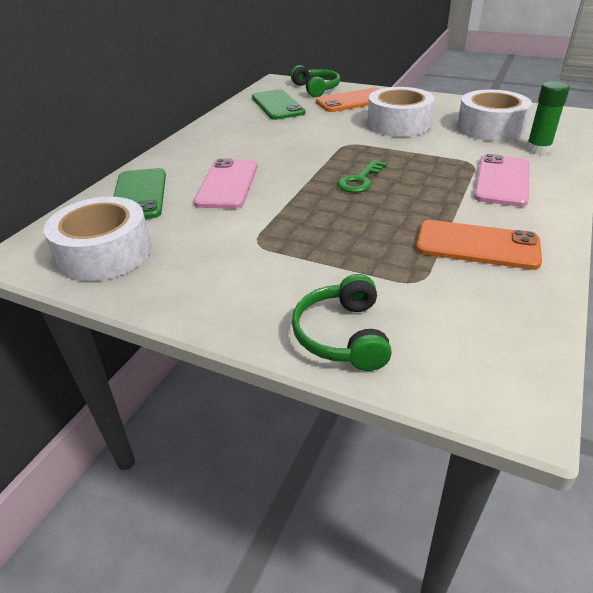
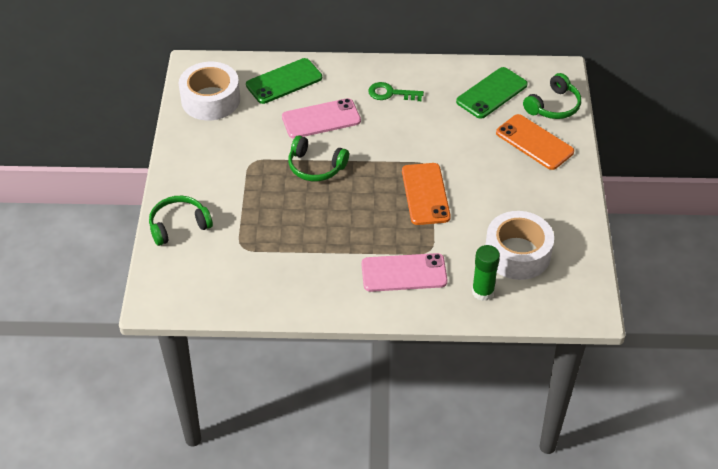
camera: 65 degrees right, 10 degrees up
(303, 201) = (315, 167): none -> green headphones
(360, 180) = (363, 189): green key -> green key (390, 93)
(398, 124) = (491, 188): white tape -> none
(477, 245) = (296, 269): orange phone -> orange phone (425, 194)

